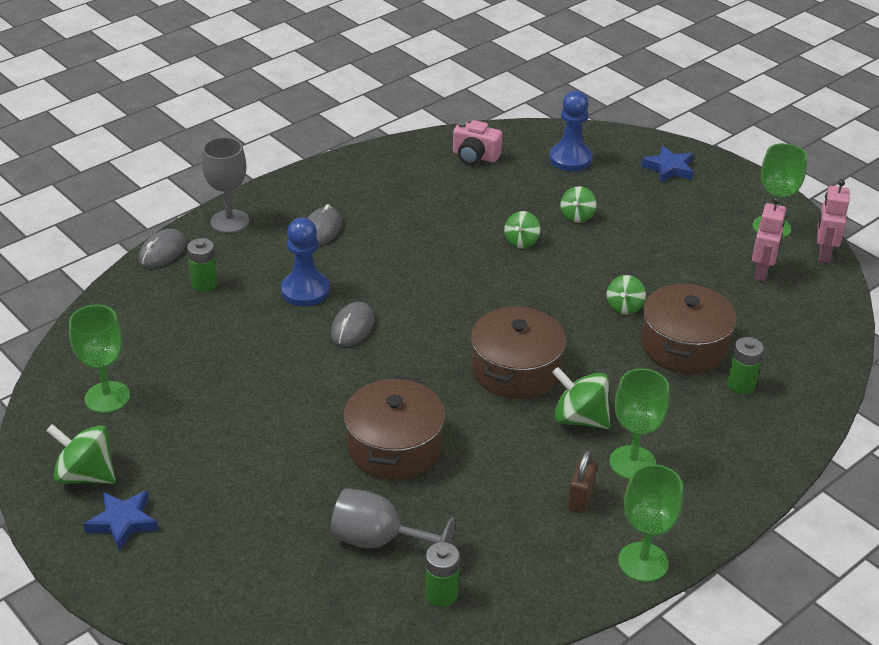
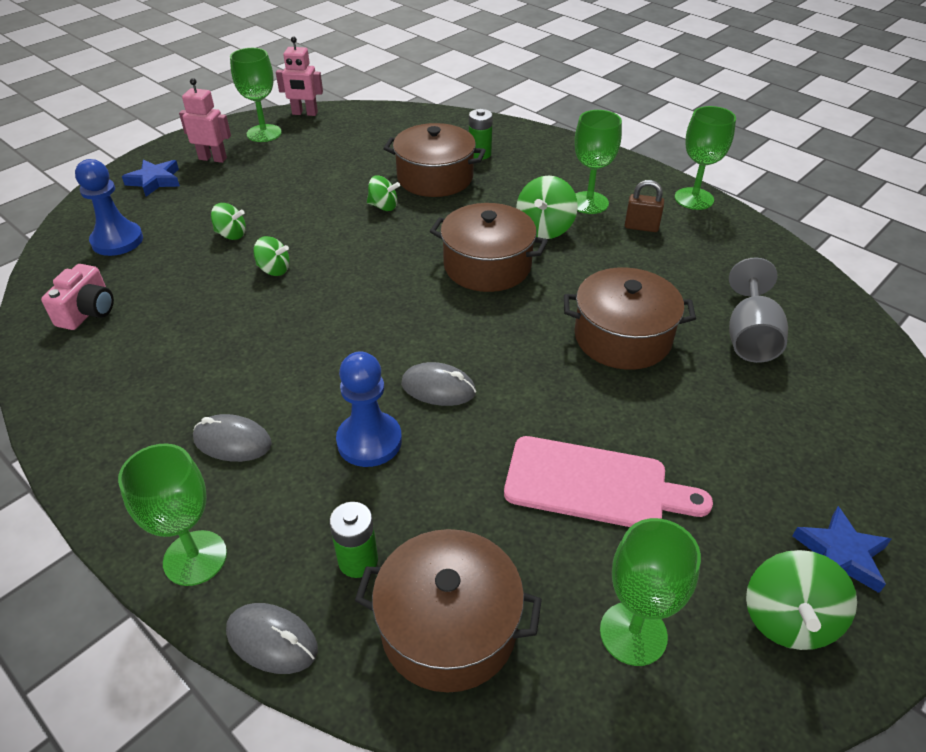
camera: 95 degrees left, 5 degrees up
(143, 319) = (449, 627): none -> brown pot
(229, 221) = (195, 558): grey goblet -> green goblet
(231, 399) = (594, 484): none -> pink cutting board
(441, 594) = (787, 295): green battery -> none
(762, 272) = (330, 140): pink robot -> pink robot (213, 158)

